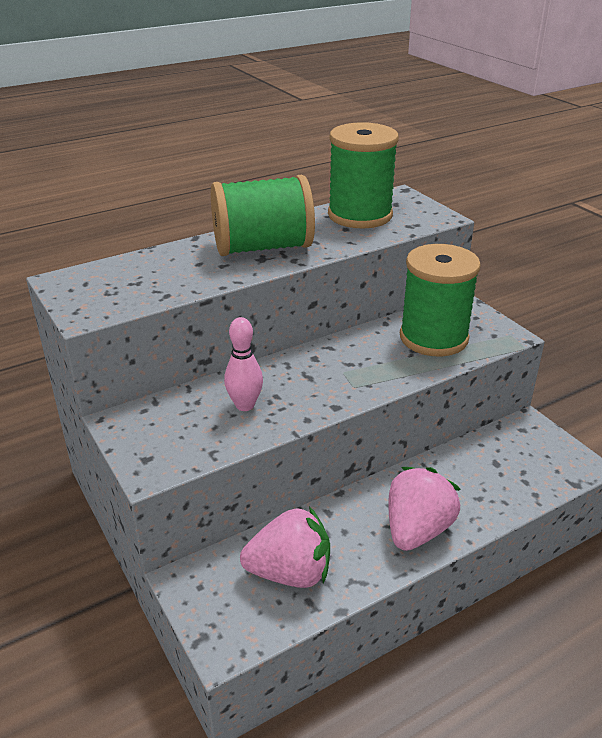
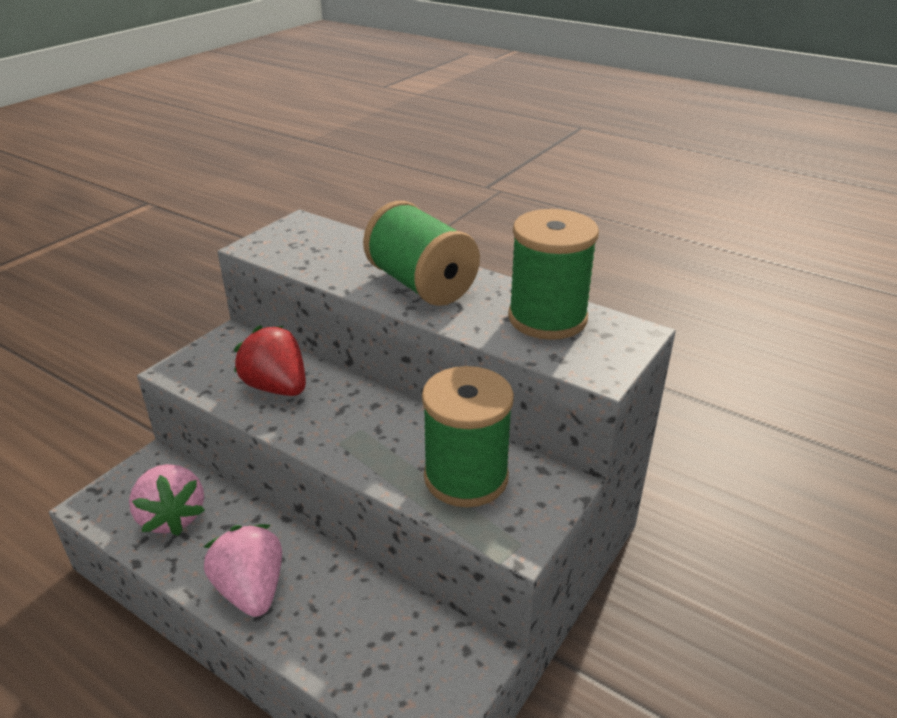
camera: 65 degrees right, 0 degrees up
(245, 405) = (276, 387): pink bowling pin -> red strawberry
(417, 530) = (251, 590): pink strawberry -> pink strawberry turned 120 degrees counterclockwise

